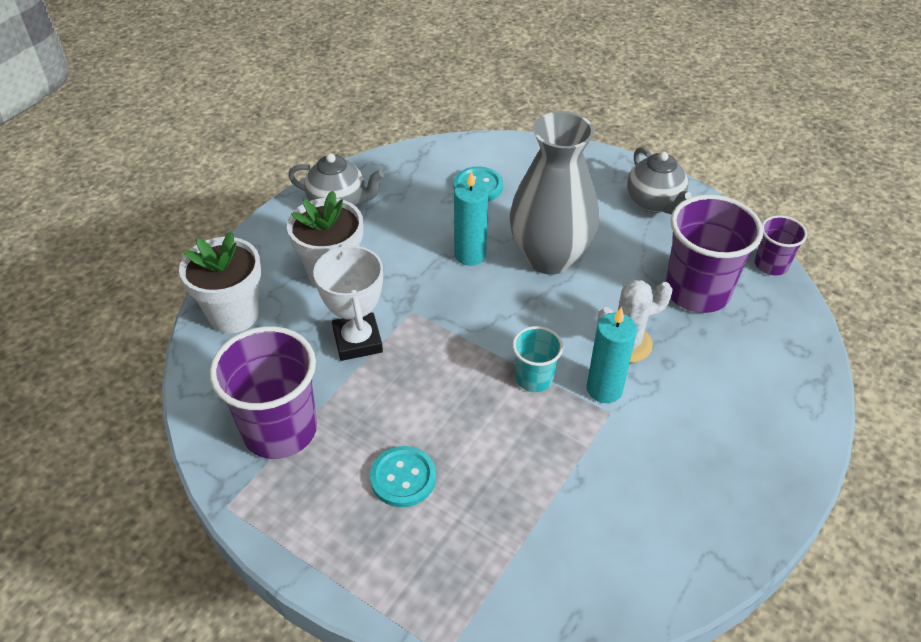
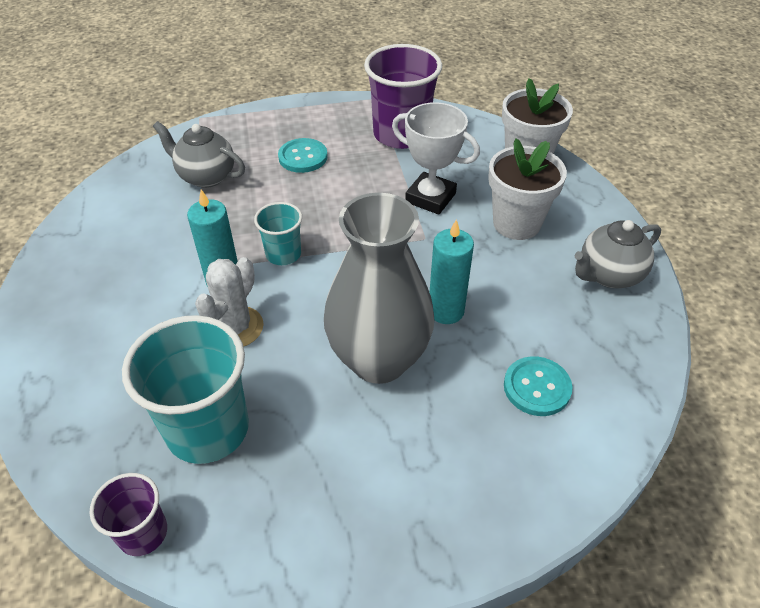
camera: 135 degrees right, 0 degrees up
(654, 203) = (344, 523): grey teapot -> grey teapot (206, 176)
(697, 291) = (207, 429): purple cup -> turquoise cup

